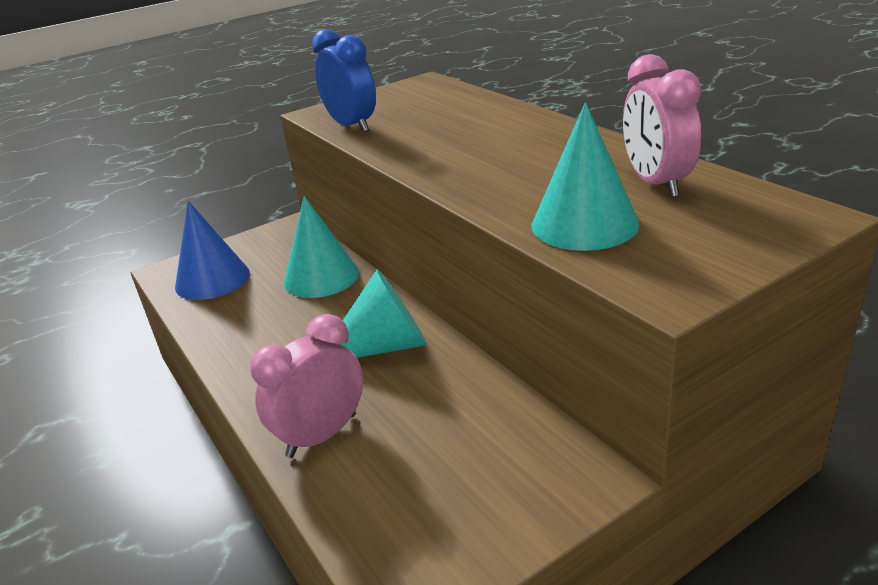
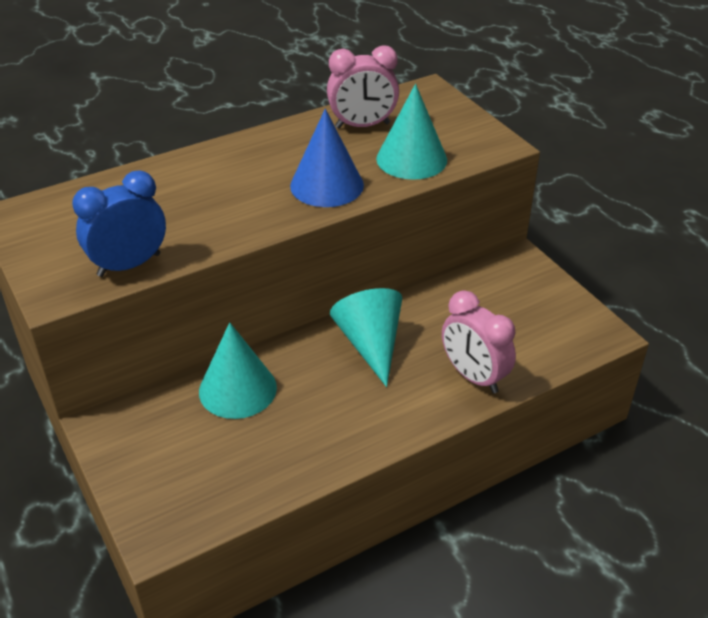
camera: 90 degrees left, 10 degrees up
(212, 279) = (201, 484): blue cone -> blue cone (327, 185)

